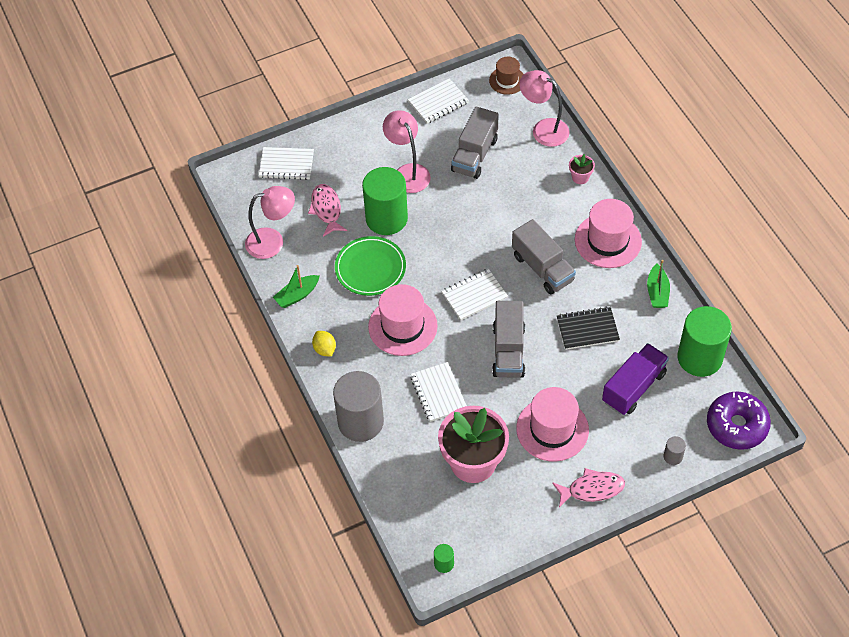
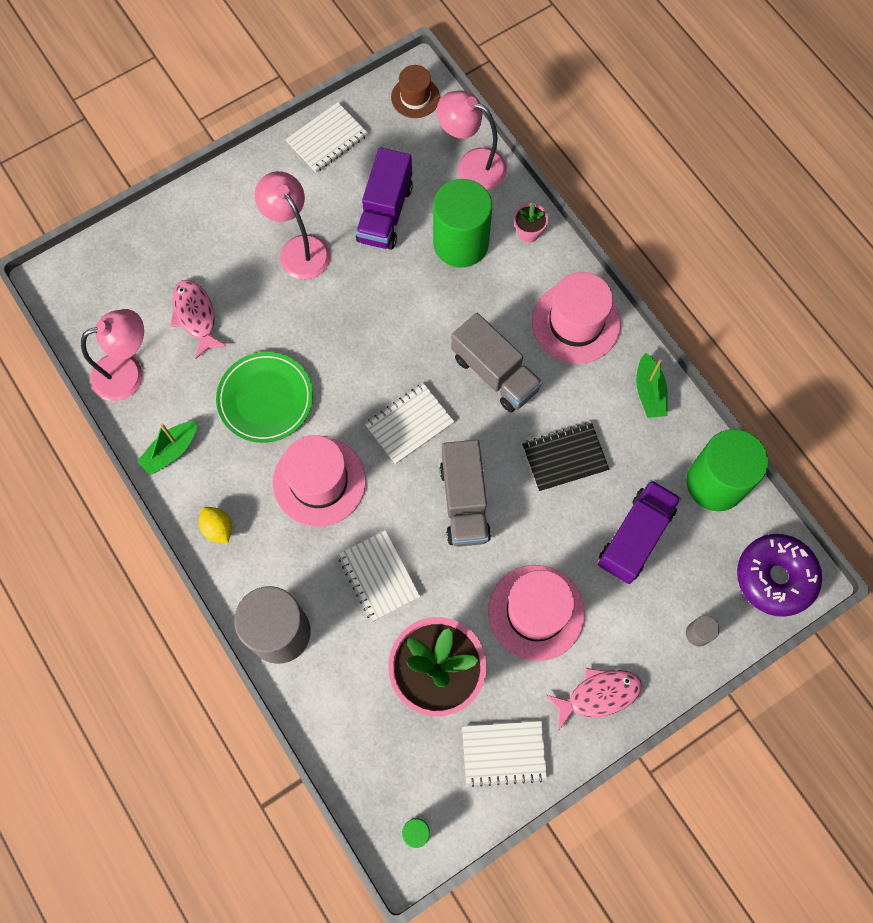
camera: 10 degrees left, 15 degrees up
(286, 164) = (133, 254): white notebook -> white notebook (503, 753)
(386, 218) = (278, 321): green cylinder -> green cylinder (461, 243)
(474, 155) = (385, 213): grey truck -> purple truck

